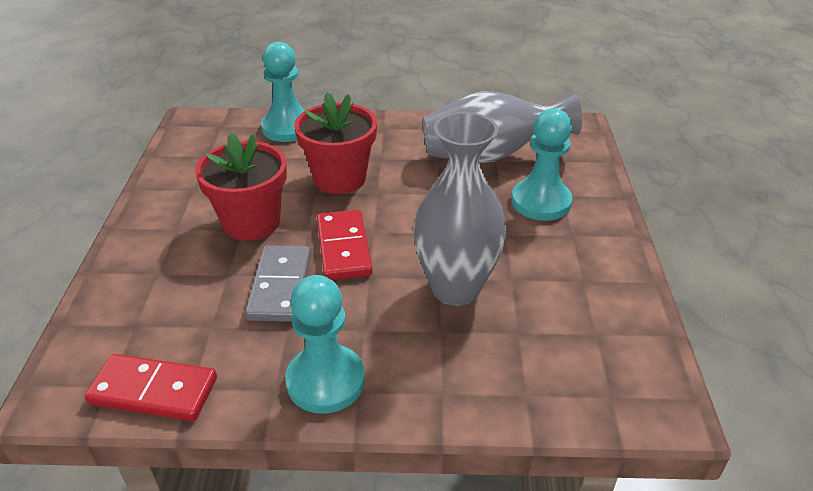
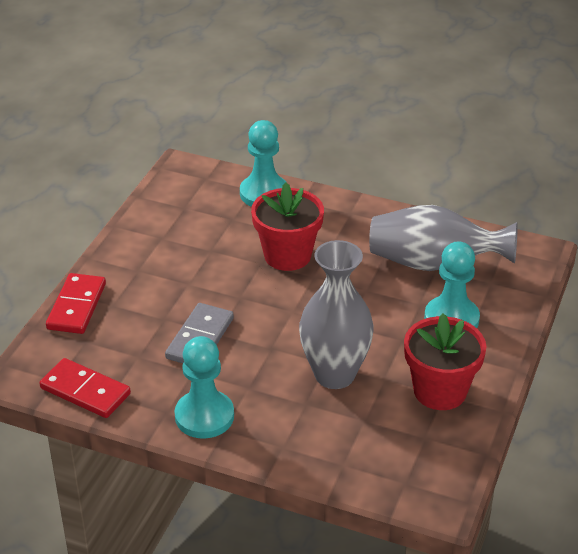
camera: 20 degrees right, 0 degrees up
(251, 222) = (198, 279): red flower pot -> red flower pot (440, 391)
(344, 248) = (262, 319): red domino -> red domino (77, 306)

